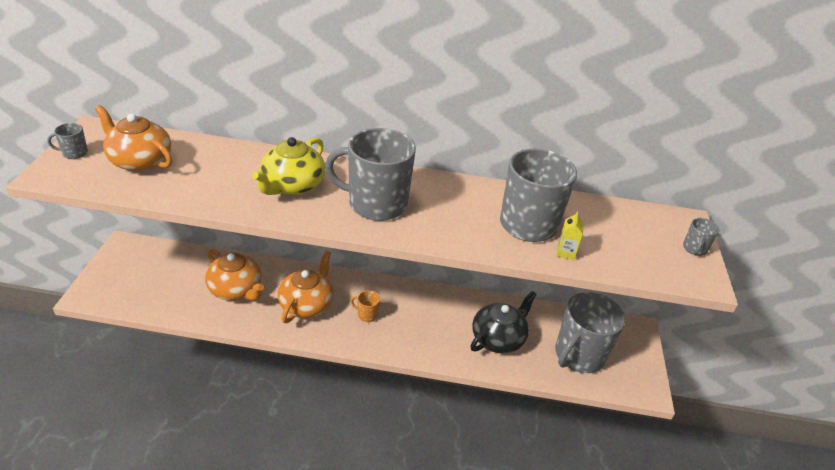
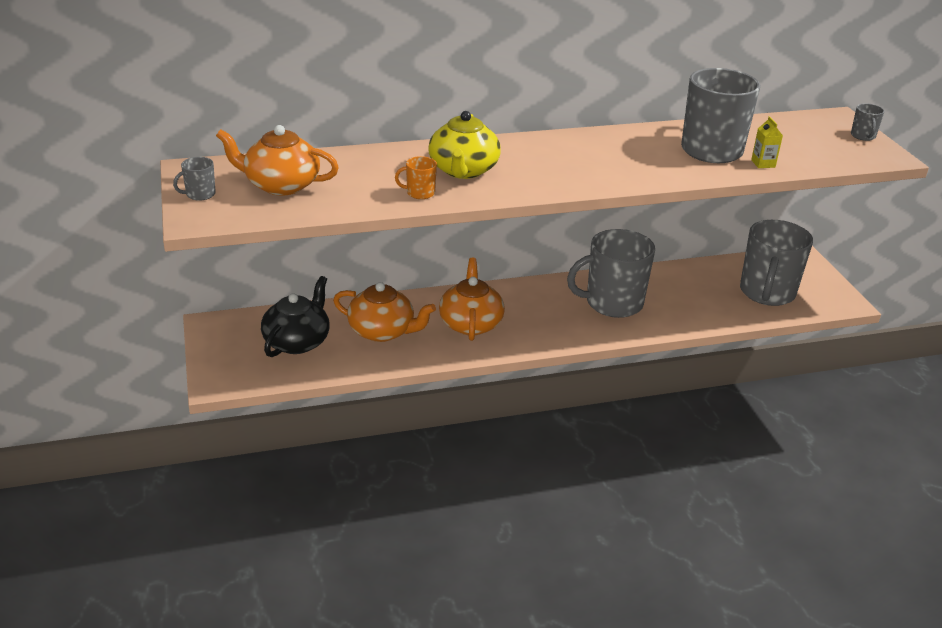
camera: 20 degrees left, 5 degrees down
(367, 315) = (540, 315): orange mug -> orange mug (420, 193)
(376, 204) = (560, 166): grey mug -> grey mug (612, 303)
(498, 338) = (684, 300): black teapot -> black teapot (297, 341)

